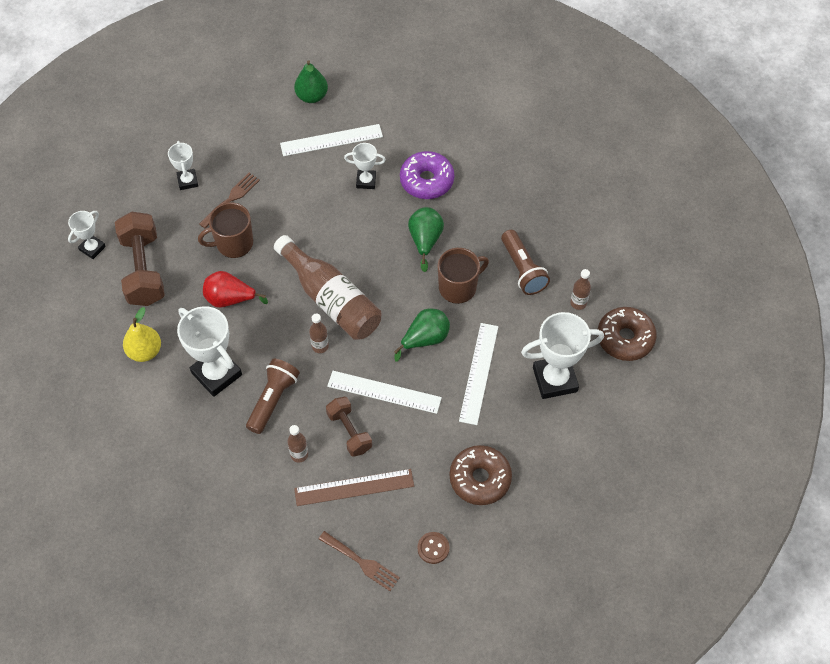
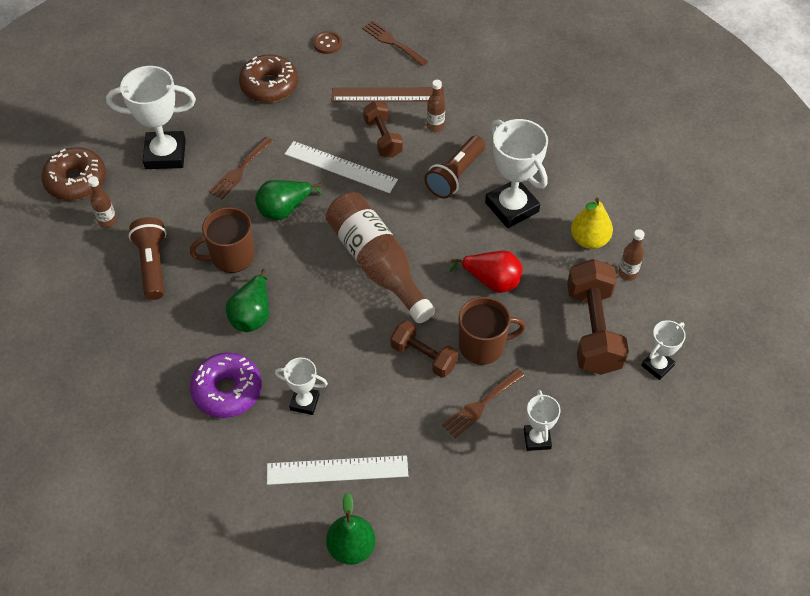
camera: 170 degrees left, 5 degrees down
(280, 228) = (424, 356): none -> brown dumbbell
(320, 346) = (398, 218): brown bottle -> brown bottle (627, 273)
(478, 373) = (239, 170): white ruler -> brown fork

